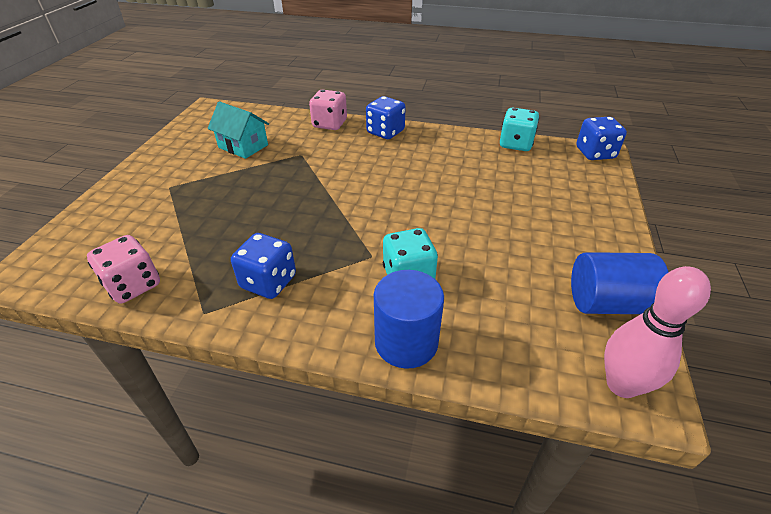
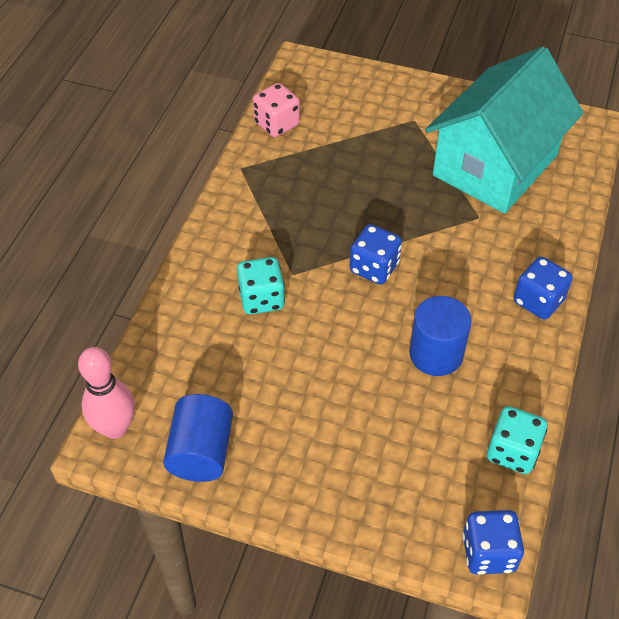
camera: 95 degrees right, 10 degrees up
(243, 146) = (495, 165): turquoise house -> turquoise house, size x2.26
(268, 282) = (268, 203): blue dice -> blue dice (374, 268)
(329, 124) = (557, 243): pink dice -> none
(406, 342) = (187, 290): blue cylinder -> blue cylinder (436, 354)

